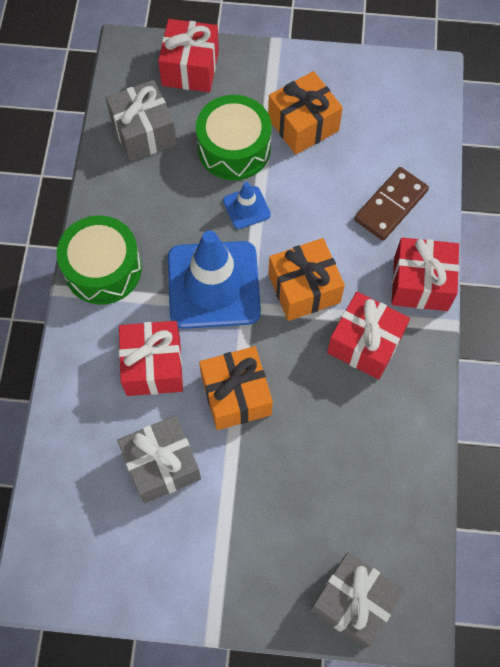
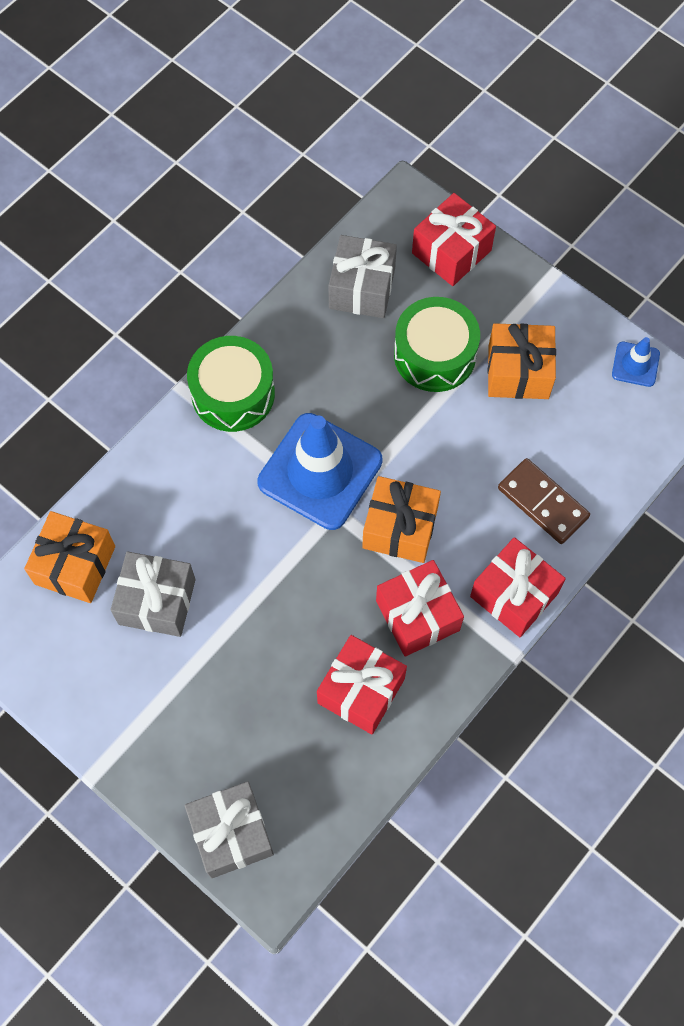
camera: 35 degrees right, 0 degrees up
(153, 366) = (213, 510): red gift -> red gift (361, 691)
(236, 395) = (265, 584): orange gift -> orange gift (75, 565)
(246, 208) = (404, 418): blue traffic cone -> blue traffic cone (635, 364)
(390, 205) = (543, 502): brown domino -> brown domino turned 60 degrees clockwise

